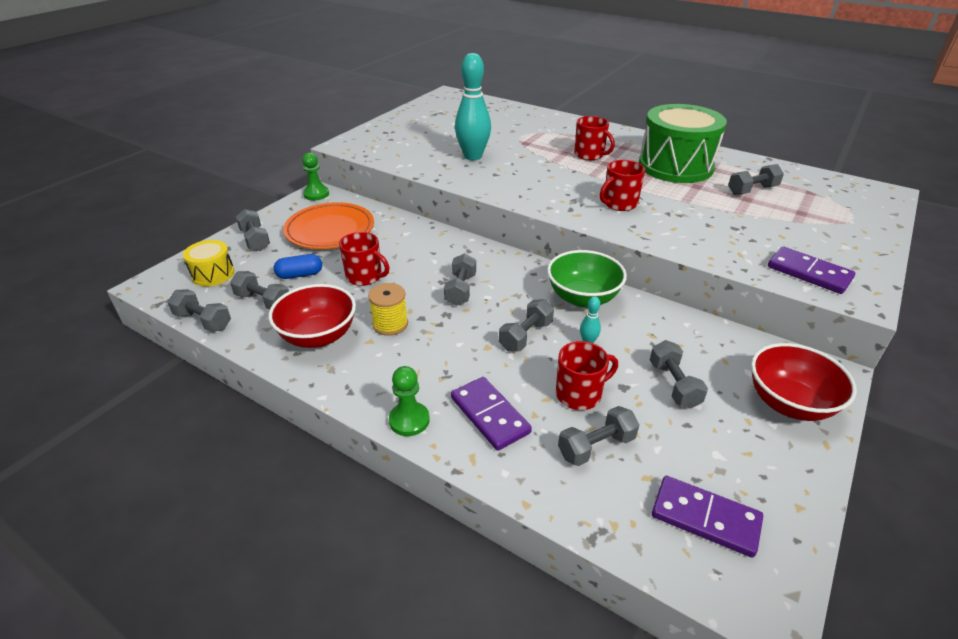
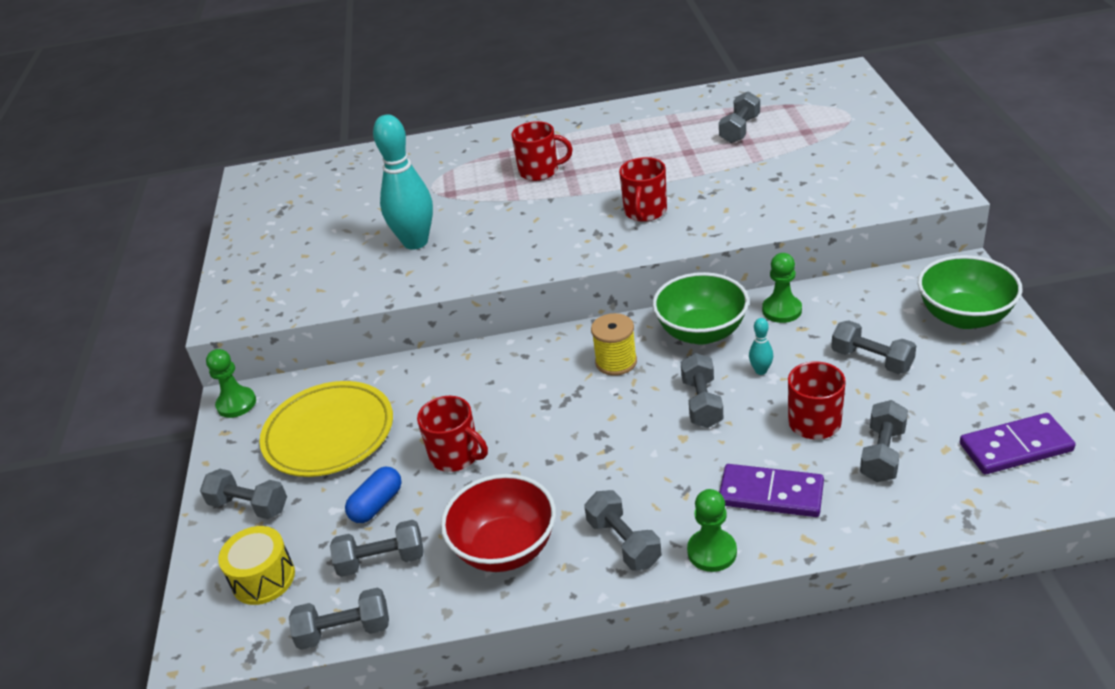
camera: 35 degrees left, 0 degrees up
(330, 230) = (329, 434): orange plate -> yellow plate
(365, 276) = (456, 456): red mug -> red mug turned 45 degrees clockwise
(390, 324) = (560, 483): yellow spool -> yellow spool (616, 362)
(460, 290) = (578, 401): grey dumbbell -> grey dumbbell (623, 542)
(653, 317) = (782, 310): none -> green pawn
(675, 166) = (640, 139): green drum -> none
(789, 403) = (964, 316): red bowl -> green bowl
(809, 273) = (880, 189): purple domino -> none

